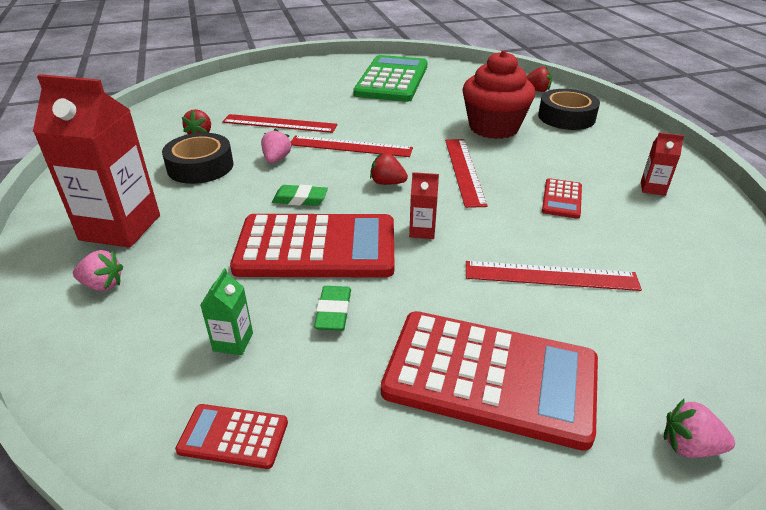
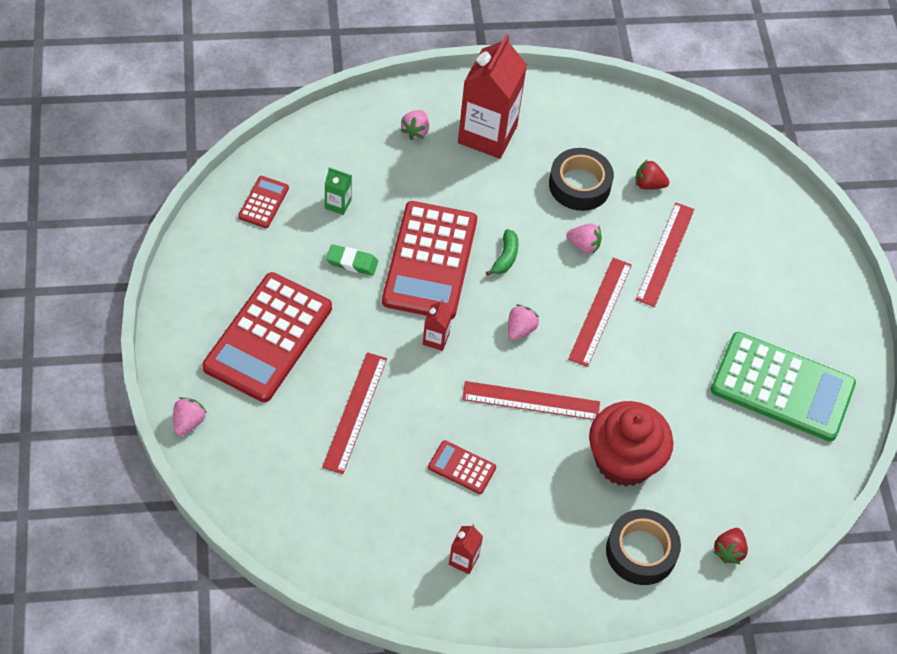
camera: 95 degrees right, 20 degrees up
(300, 199) = (505, 257): green eraser -> green banana
(387, 183) = (520, 329): red strawberry -> pink strawberry

